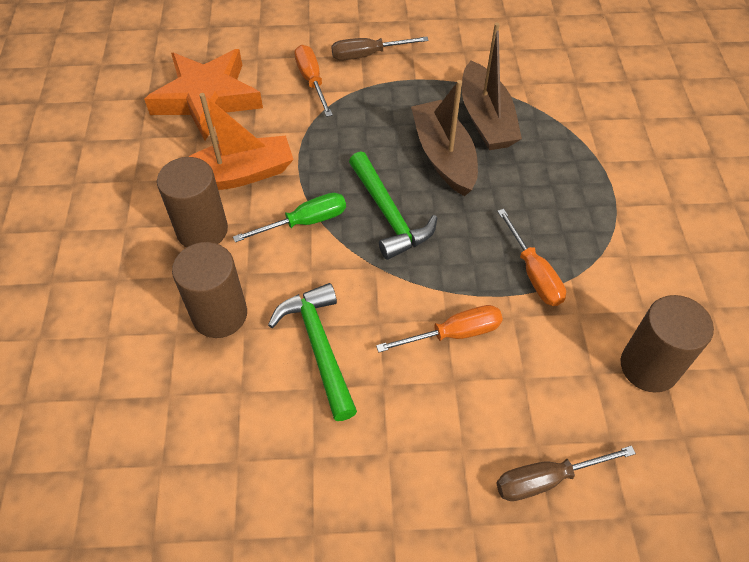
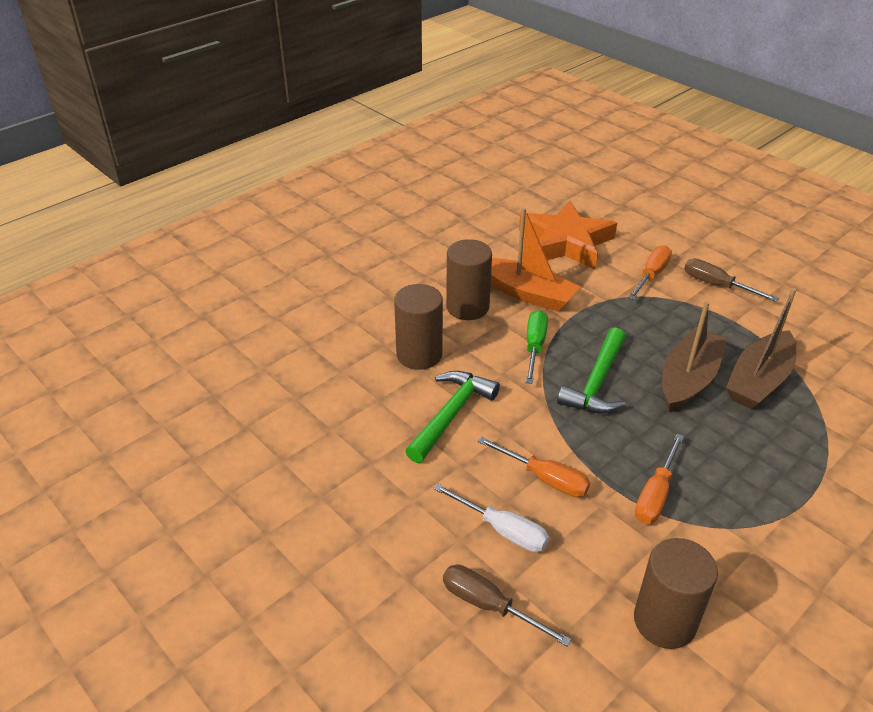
camera: 50 degrees right, 15 degrees down
(305, 222) = (534, 346): green screwdriver -> green screwdriver turned 105 degrees counterclockwise
(479, 408) = (502, 530): none -> white screwdriver

